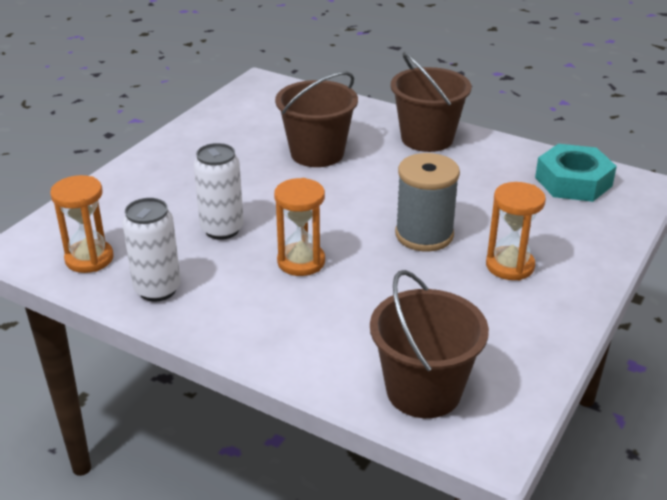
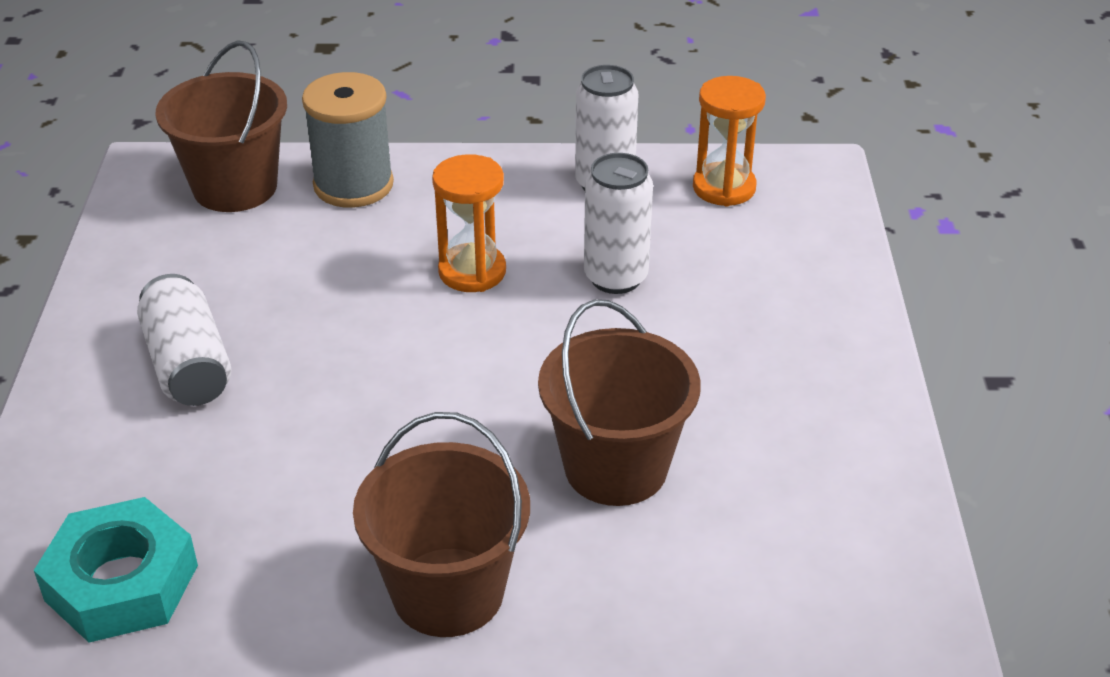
camera: 150 degrees right, 5 degrees up
(424, 235) = (334, 370): grey spool -> grey spool (353, 185)
(510, 266) = (188, 364): orange hourglass -> white can

